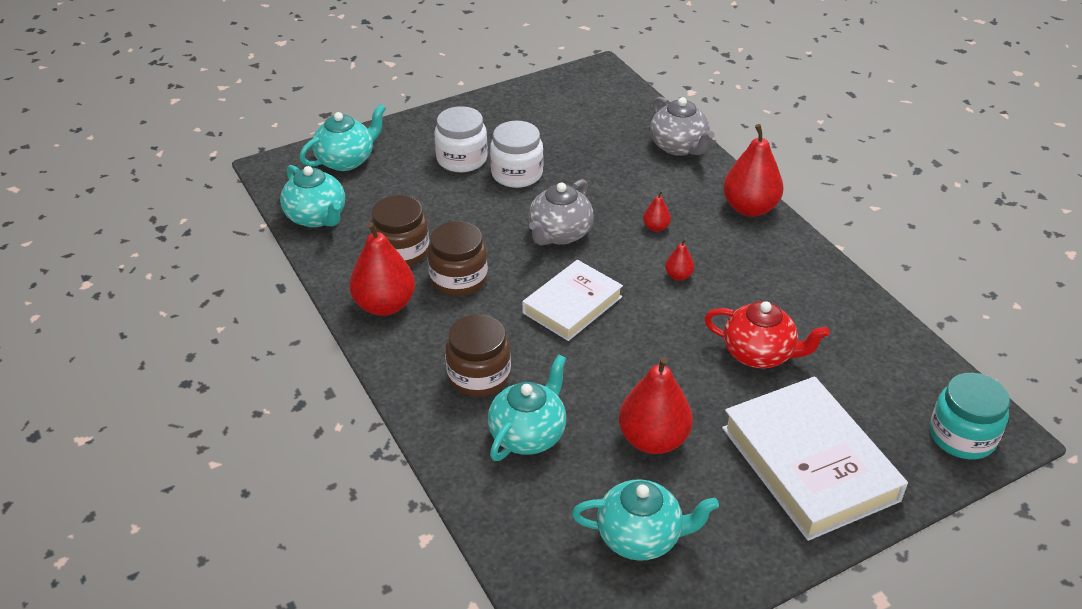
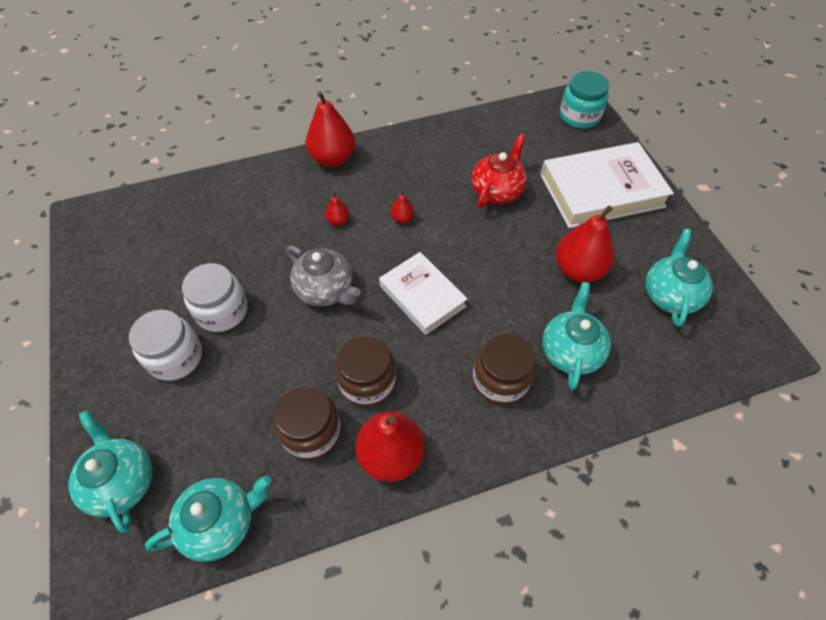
camera: 80 degrees left, 15 degrees up
(528, 434) = (570, 351): turquoise teapot -> turquoise teapot turned 60 degrees clockwise
(679, 147) = (234, 183): grey teapot -> none

